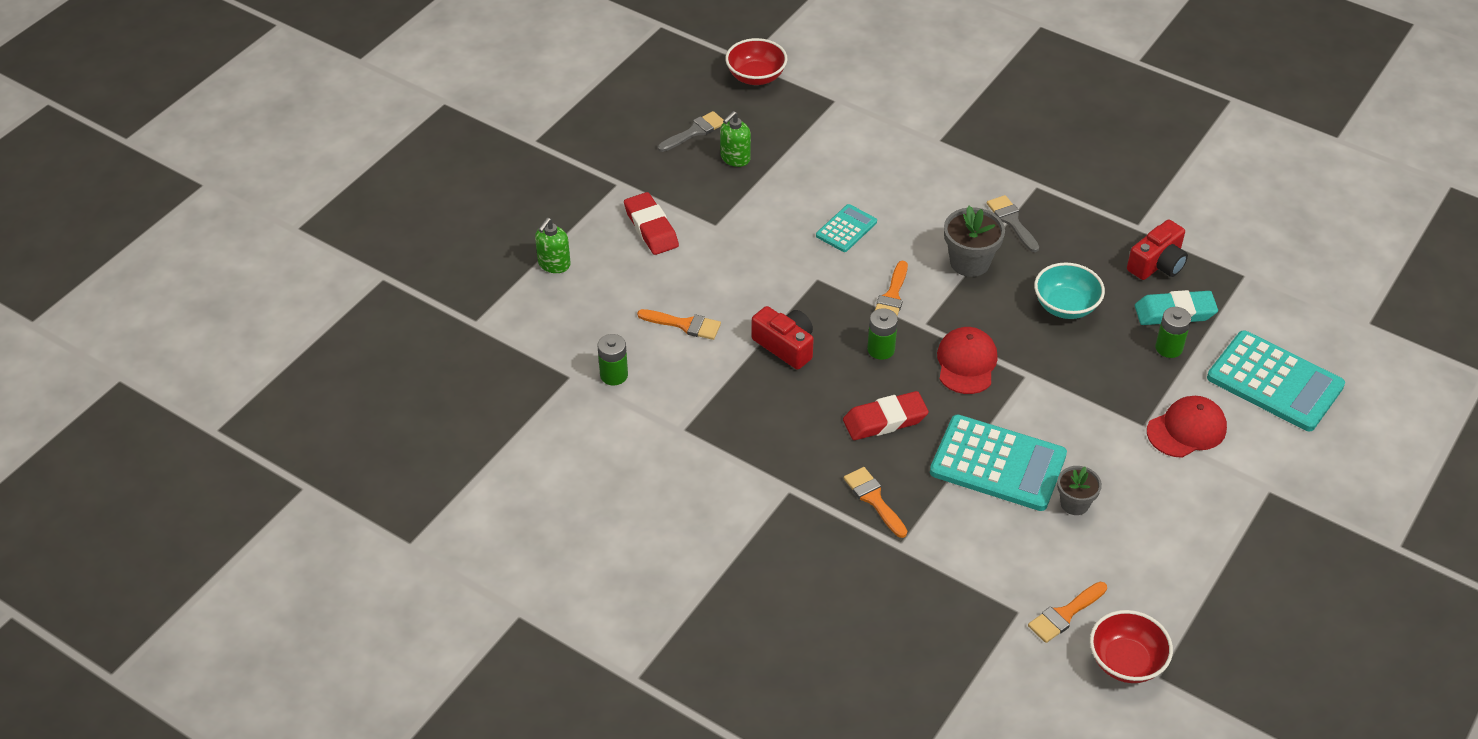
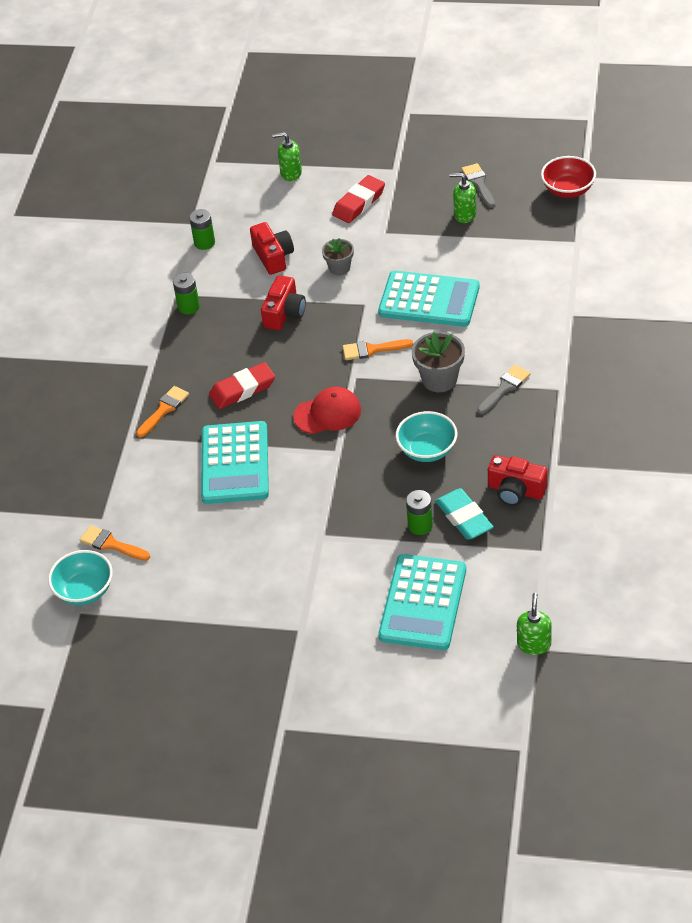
camera: 70 degrees right, 0 degrees up
(684, 325) = (273, 256): orange brush -> red camera
(695, 131) = (478, 183): grey brush -> grey brush turned 135 degrees counterclockwise
(846, 229) = (429, 300): turquoise calculator -> turquoise calculator, size x1.92
(881, 349) = (312, 363): green battery -> green battery (188, 307)
(885, 420) = (242, 389): red eraser -> red eraser turned 75 degrees counterclockwise
(1074, 503) = (219, 518): grey flower pot -> grey flower pot (339, 268)
(1126, 661) = (84, 590): red bowl -> turquoise bowl
(1186, 429) = (334, 561): red cap -> none
(1362, 323) = (534, 644): none -> green soap dispenser

